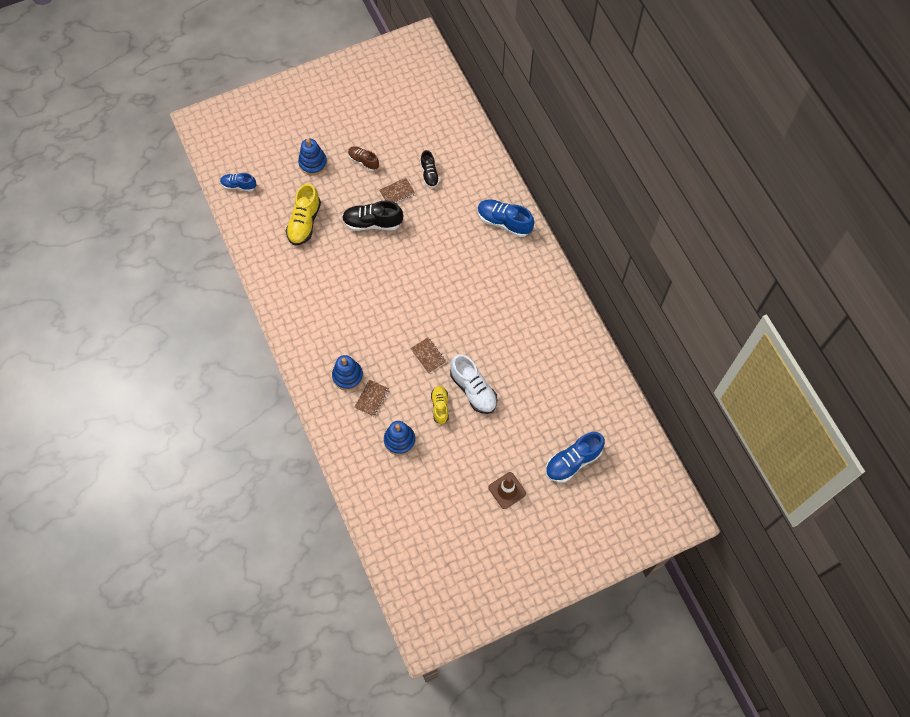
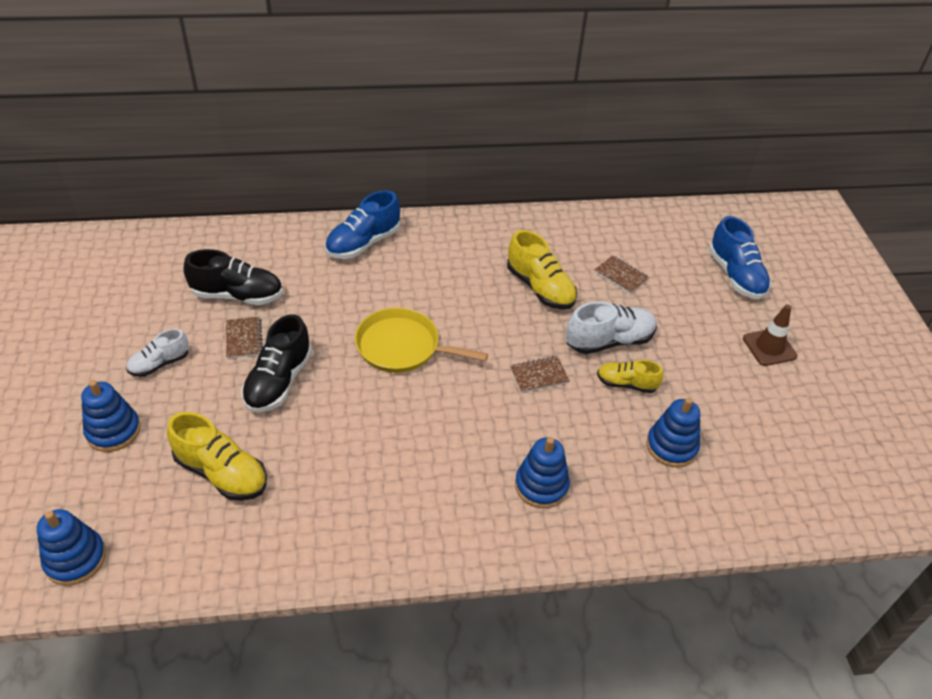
camera: 75 degrees left, 20 degrees down
(239, 186) = (75, 559): blue shoe -> blue stacking toy
(363, 161) = (160, 364): brown shoe -> white shoe
(371, 398) = (590, 463): brown notebook -> brown notebook (621, 276)
(422, 275) = (402, 347): none -> yellow pan
(429, 174) = (237, 295): black shoe -> black shoe, size x1.61
(506, 338) = (540, 288): none -> yellow shoe

